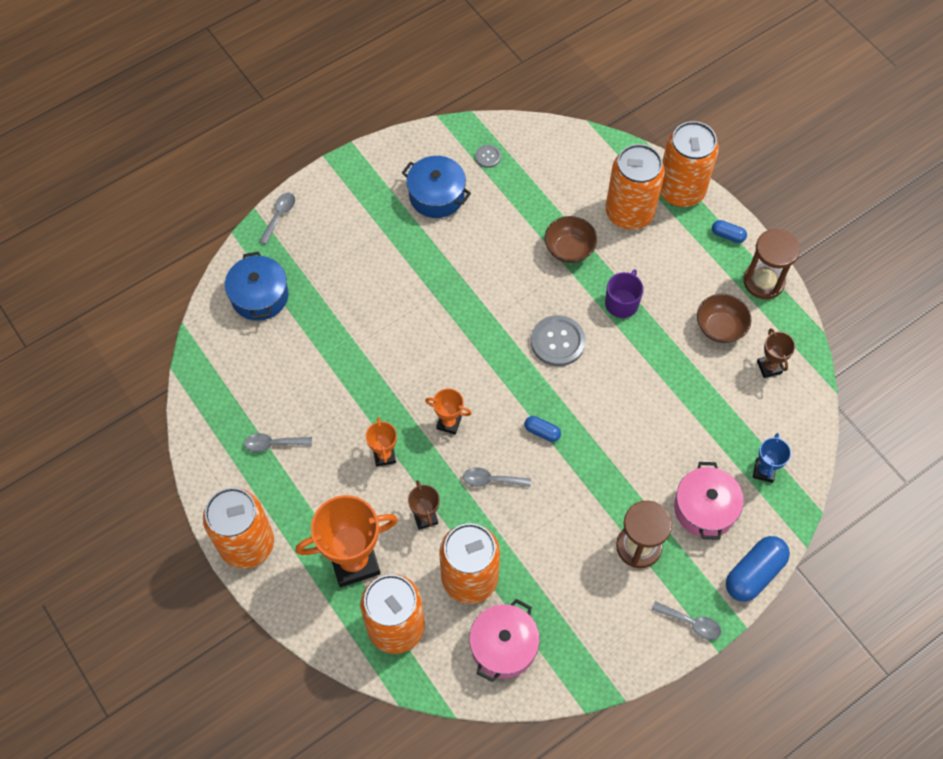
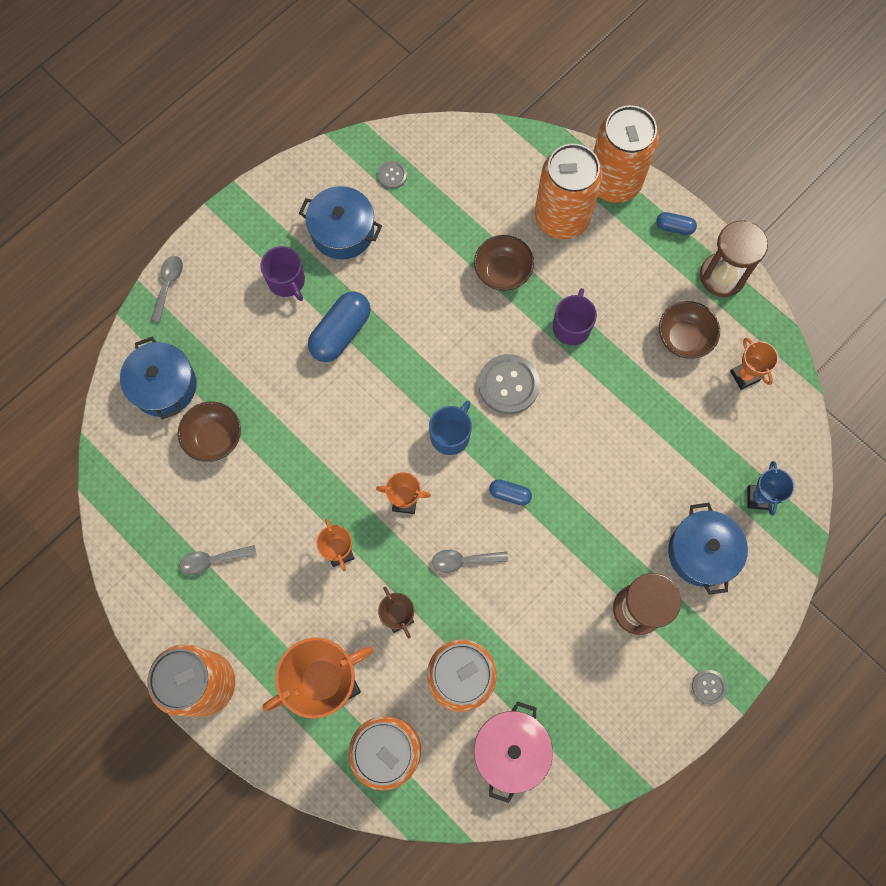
camera: 10 degrees left, 10 degrees up
(294, 344) = (214, 438): none -> brown bowl
(381, 228) = (287, 281): none -> purple mug
(499, 375) = (450, 435): none -> blue mug
(691, 623) = (708, 687): grey spoon -> grey button
(705, 508) = (702, 552): pink pot -> blue pot
(754, 573) = (767, 618): blue capsule -> blue capsule (341, 333)
(769, 367) = (744, 376): brown trophy -> orange trophy

